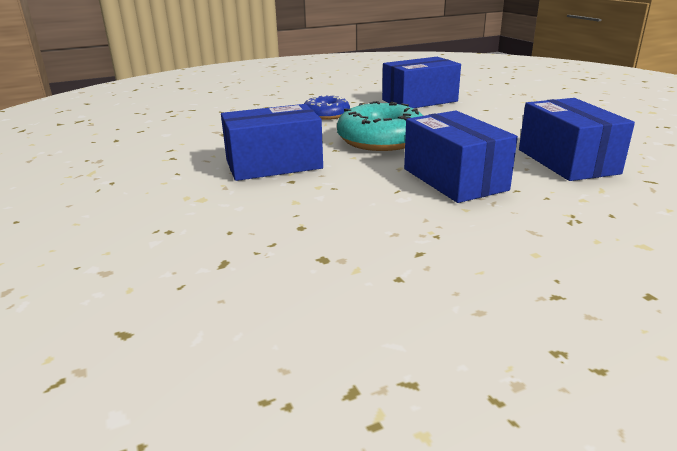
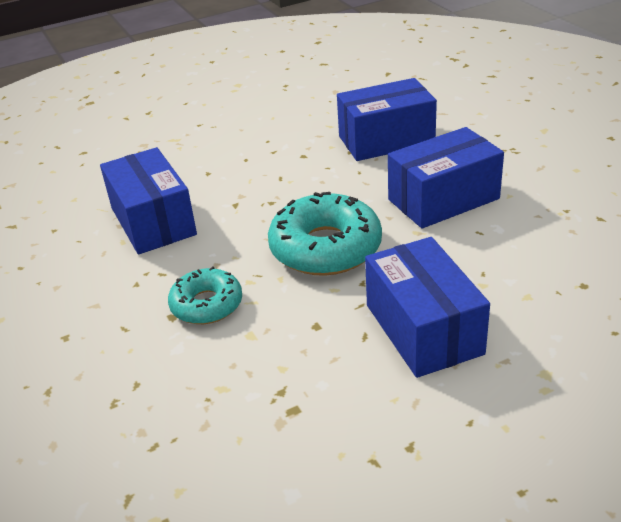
camera: 90 degrees left, 10 degrees up
(326, 115) = (207, 305): blue donut -> turquoise donut

